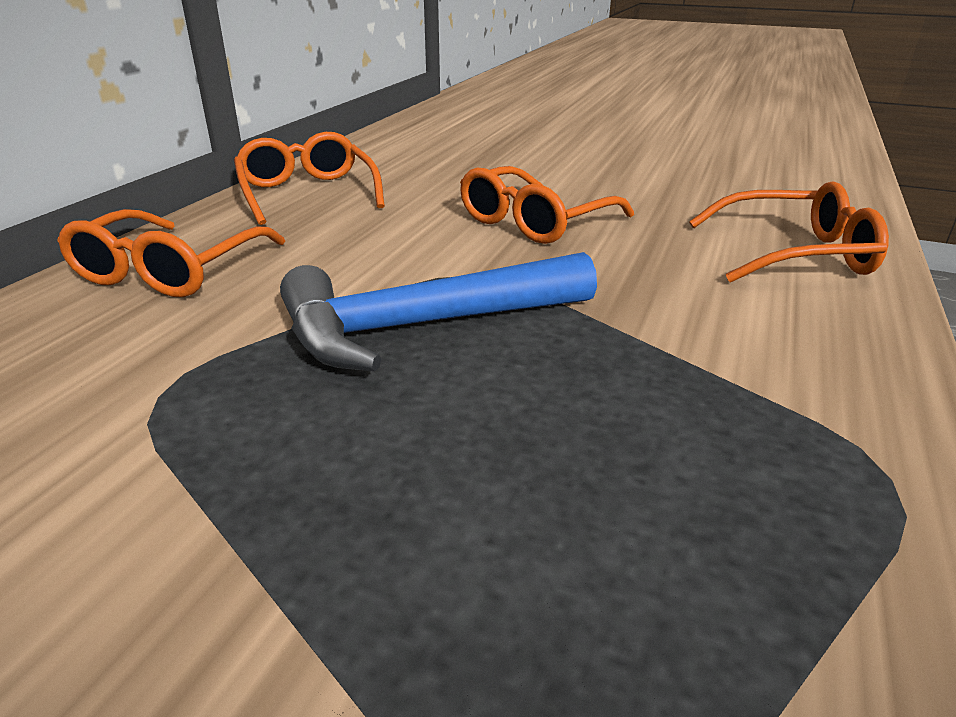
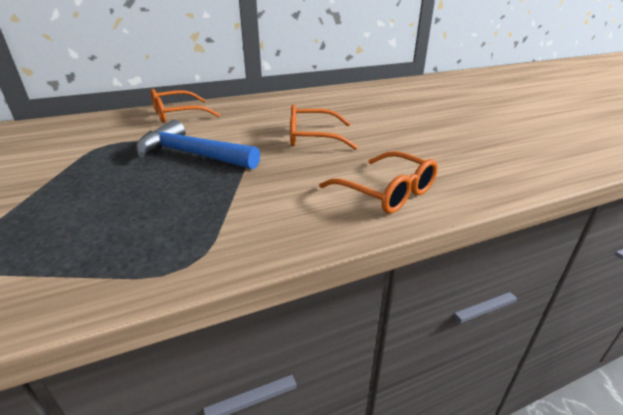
camera: 45 degrees right, 0 degrees up
(307, 193) = (266, 102): orange glasses -> none

